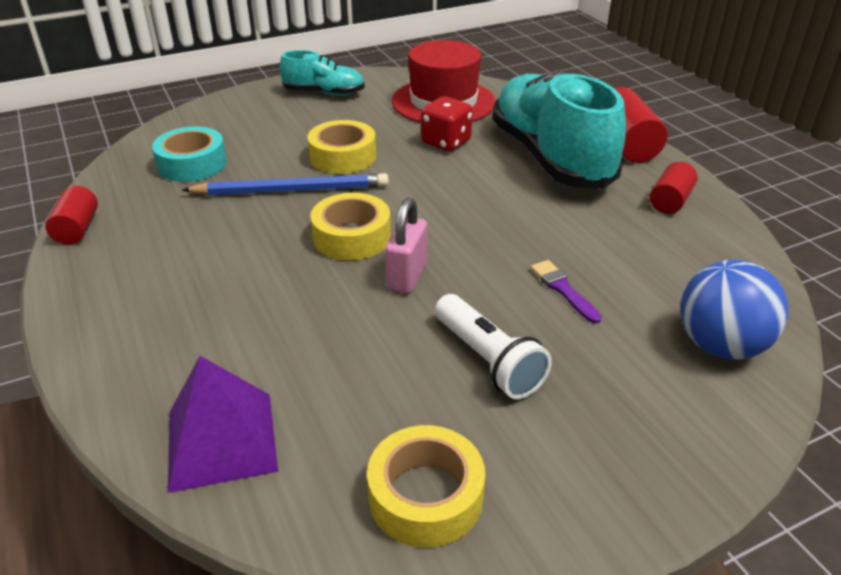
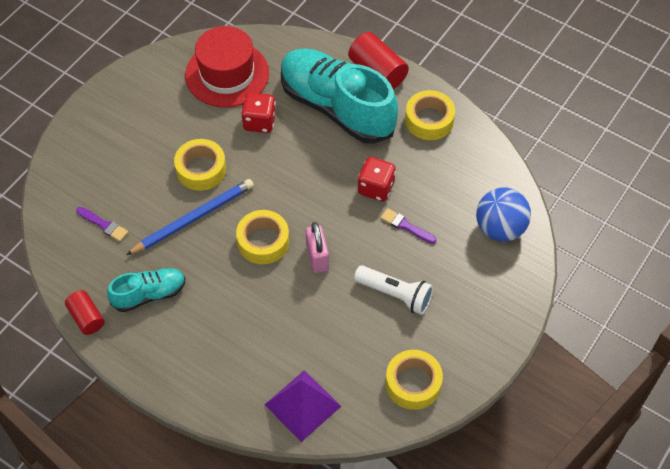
camera: 30 degrees left, 20 degrees up
(192, 164) = (103, 225): turquoise tape -> purple brush
(324, 93) = (130, 101): turquoise shoe -> turquoise shoe (149, 294)
(547, 238) = (376, 188): none -> red dice
(670, 201) = (429, 120): red cylinder -> yellow tape

